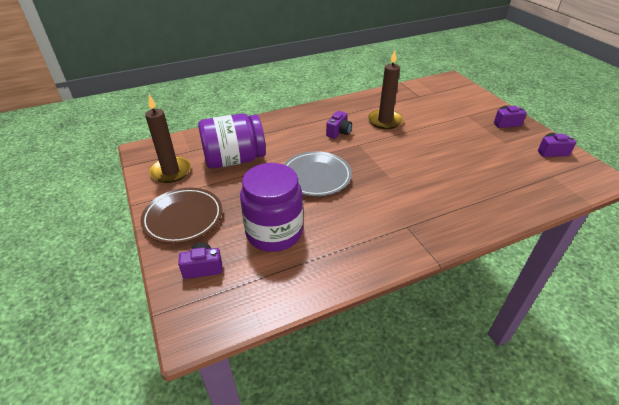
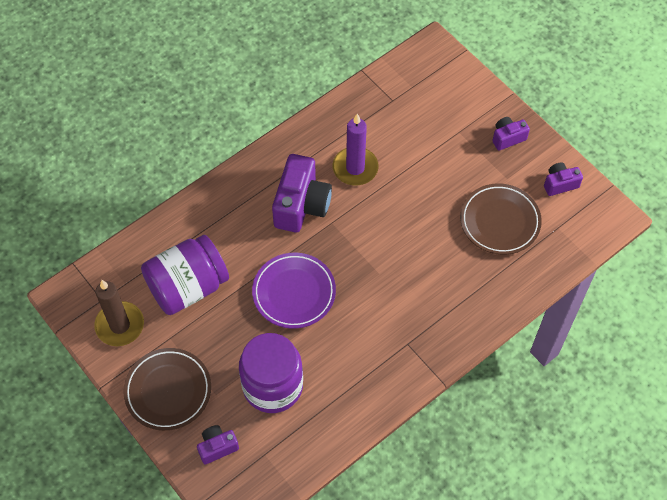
camera: 15 degrees left, 20 degrees up
(316, 177) = (294, 292): grey plate -> purple plate
(339, 132) = (301, 205): purple camera -> purple camera, size x1.92
(384, 121) = (355, 168): brown candle -> purple candle
(499, 164) = (499, 221): none -> brown plate

